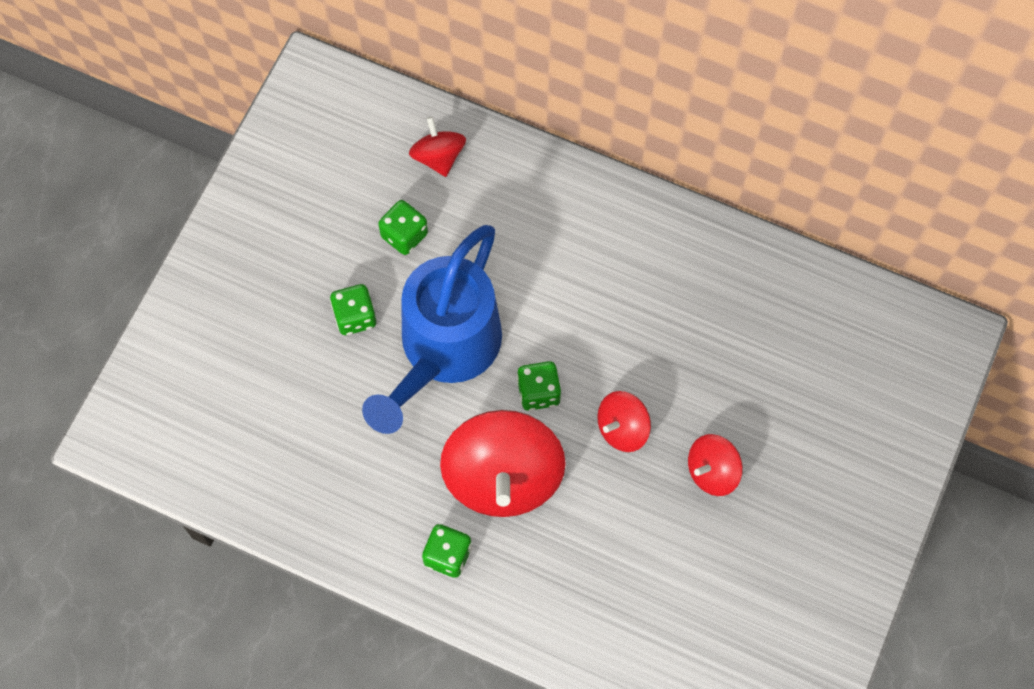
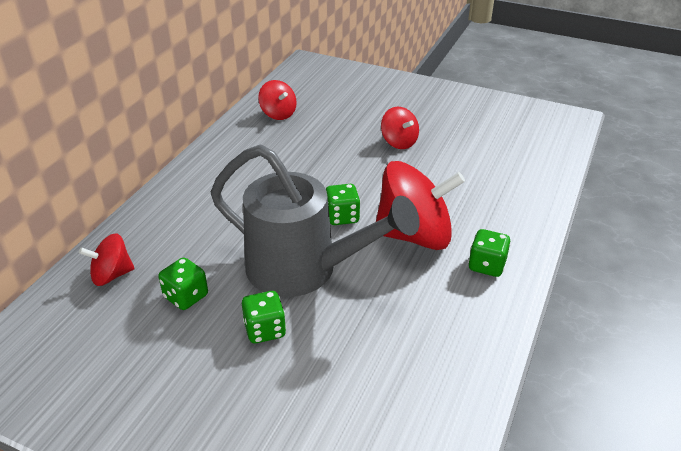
camera: 90 degrees left, 30 degrees down
(443, 351) = (304, 270): blue watering can -> grey watering can
(622, 428) = (370, 178): red spinning top -> red spinning top (278, 114)

